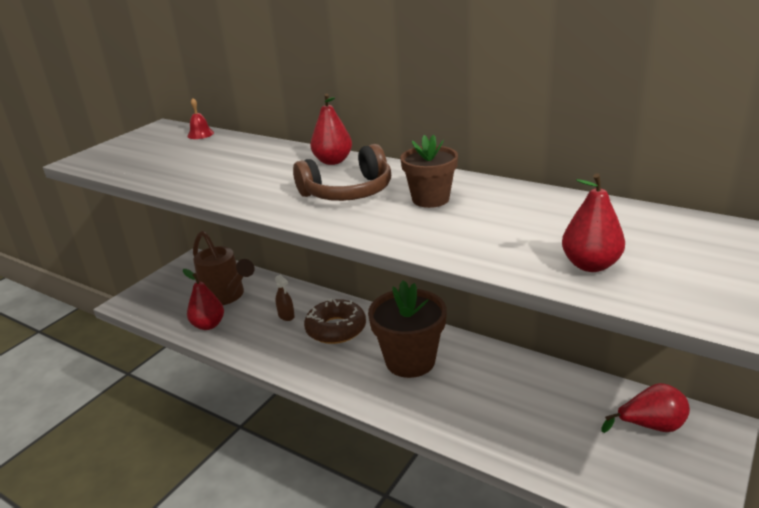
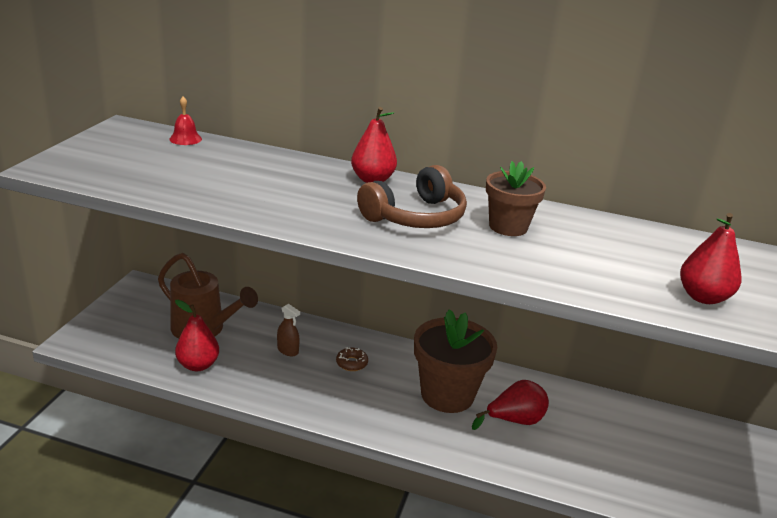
camera: 20 degrees left, 0 degrees up
(336, 329) = (351, 363): brown donut -> brown donut, size x0.47
(650, 426) = (697, 445): red pear -> red pear (514, 421)

